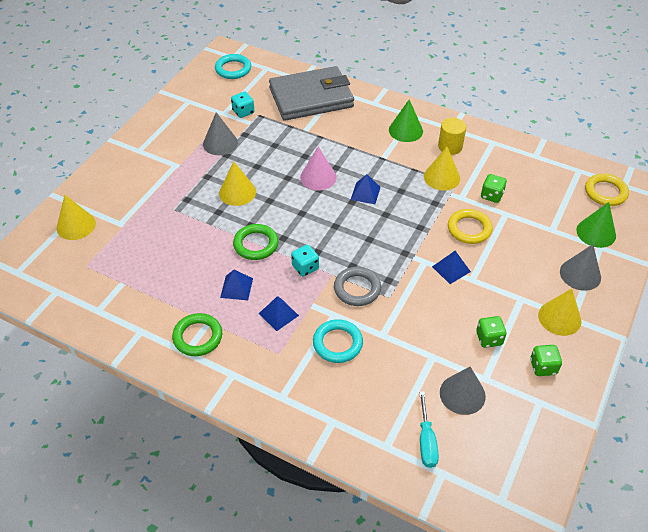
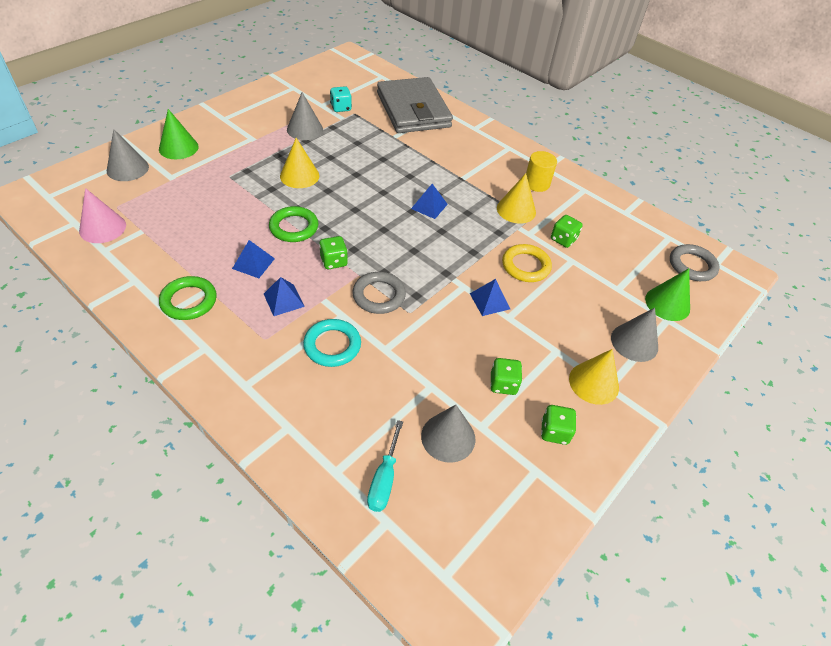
camera: 10 degrees right, 0 degrees up
(76, 225) = (127, 168): yellow cone -> grey cone
(233, 69) = (349, 70): turquoise ring -> none
(305, 267) = (334, 261): turquoise dice -> green dice
(311, 97) = (413, 110): grey wallet -> grey wallet turned 75 degrees clockwise
(318, 177) = (387, 181): pink cone -> pink cone (102, 228)
(405, 130) = (496, 159): green cone -> green cone (178, 147)
(605, 192) = (692, 265): yellow ring -> grey ring

